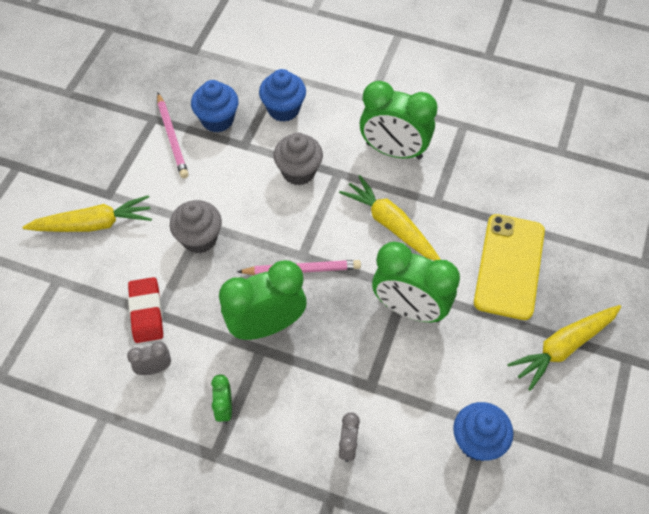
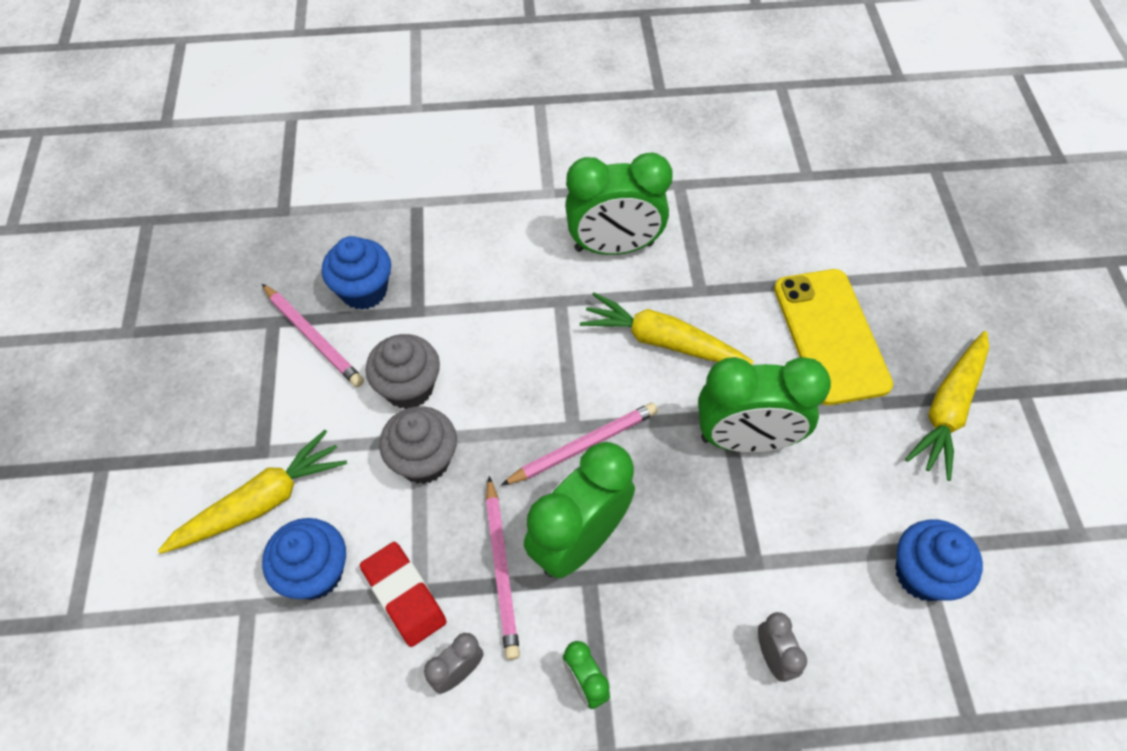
camera: 25 degrees left, 0 degrees up
(211, 322) = (501, 569): none -> pink pencil
(283, 109) = (445, 245): blue cupcake -> blue cupcake (315, 573)
(298, 172) = (509, 318): grey cupcake -> grey cupcake (409, 388)

